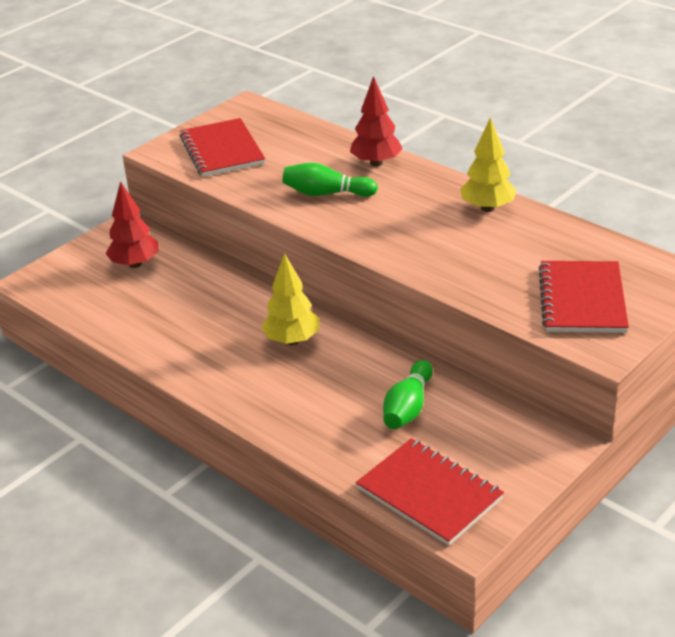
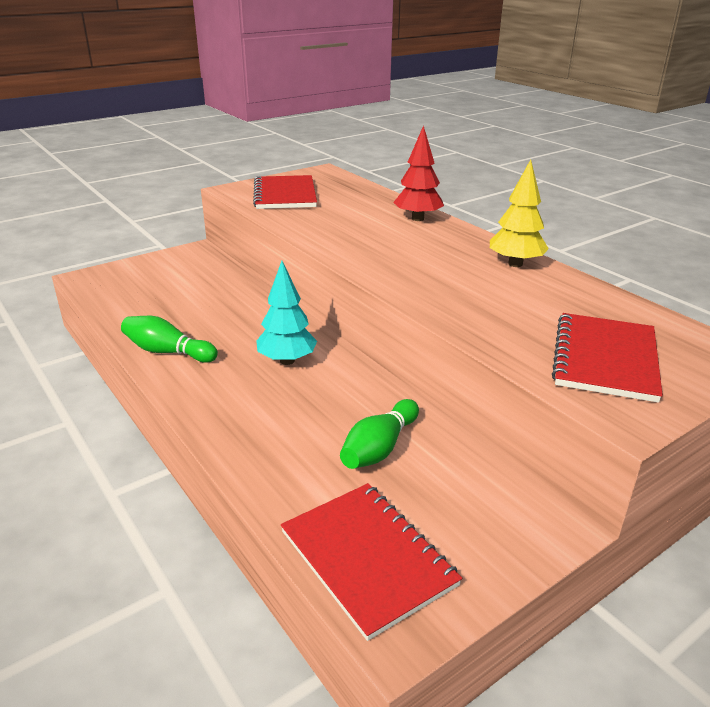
camera: 10 degrees right, 5 degrees down
(135, 264) = (181, 278): red tree -> none
(292, 340) = (287, 360): yellow tree -> turquoise tree
(326, 193) = (360, 233): green bowling pin -> green bowling pin (168, 352)

